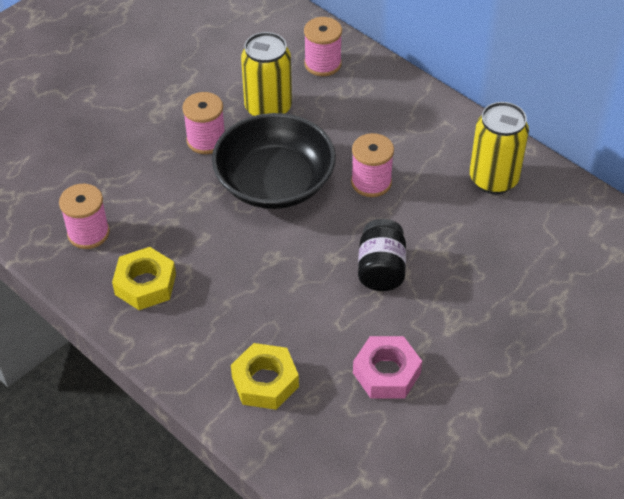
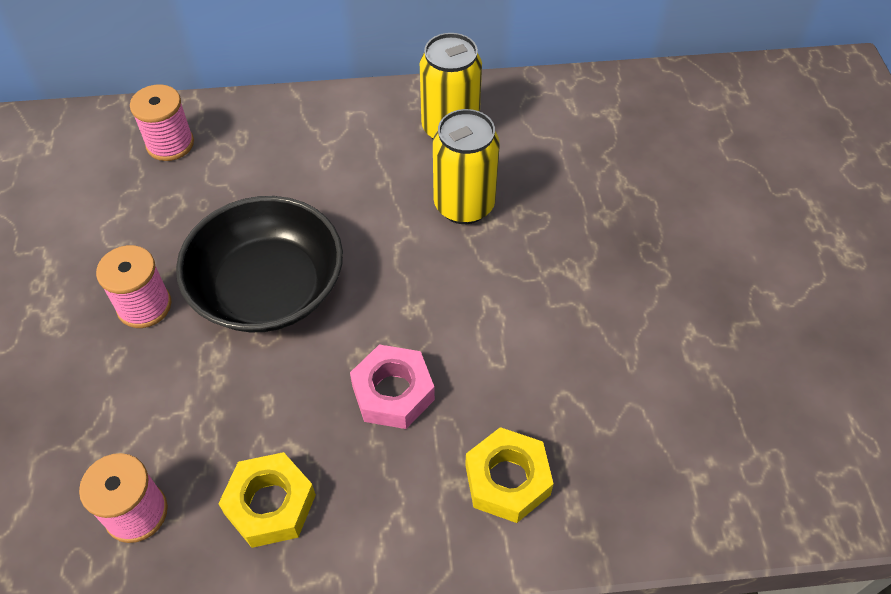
camera: 50 degrees left, 5 degrees up
(268, 108) = (170, 225): yellow can -> yellow can (464, 205)
(371, 182) = (356, 214): pink spool -> none
(381, 269) = (465, 282): black jar -> none
(386, 373) = (589, 366): pink nut -> pink nut (393, 392)

